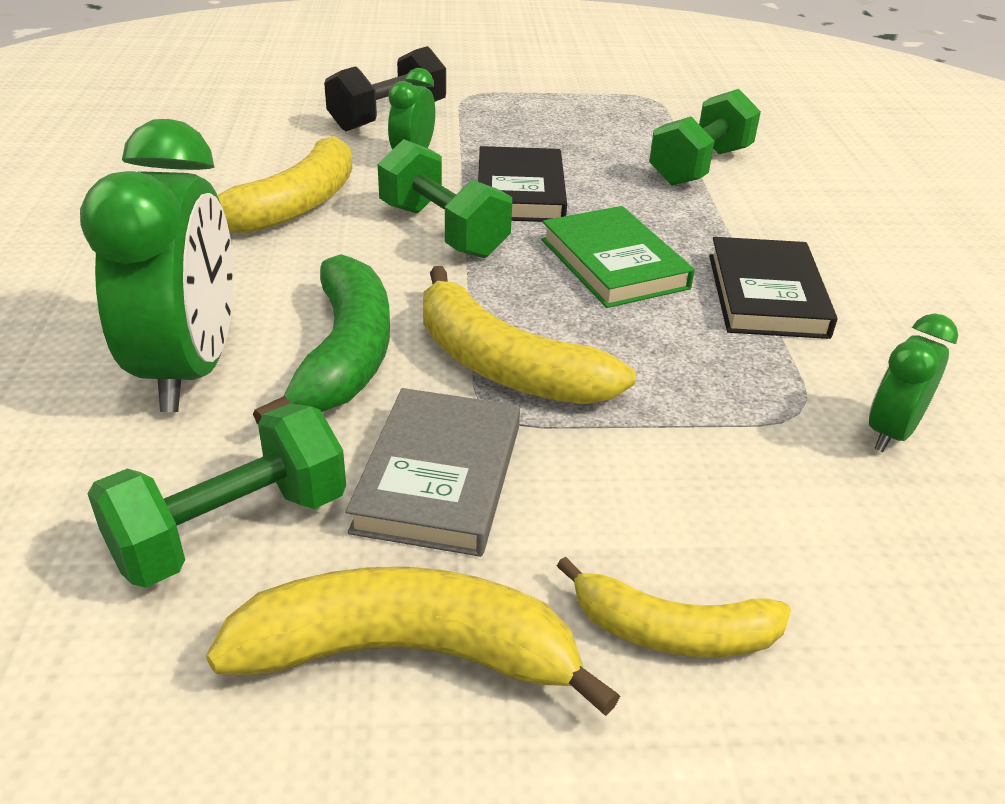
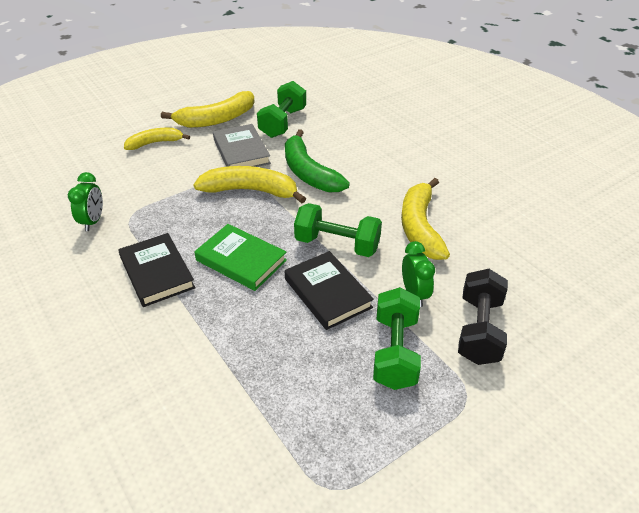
camera: 150 degrees right, 5 degrees up
(190, 369) = (350, 149): green clock -> none
(700, 166) = (236, 382): green dumbbell -> green dumbbell (395, 352)

